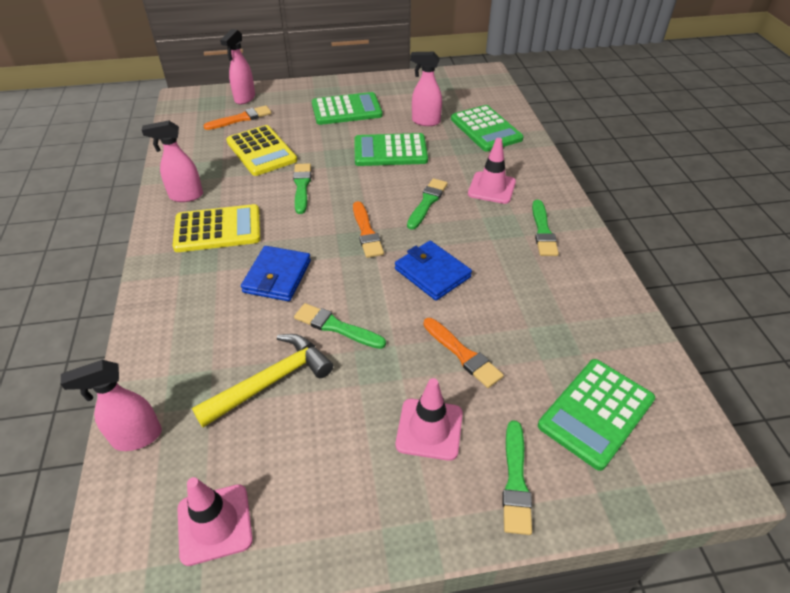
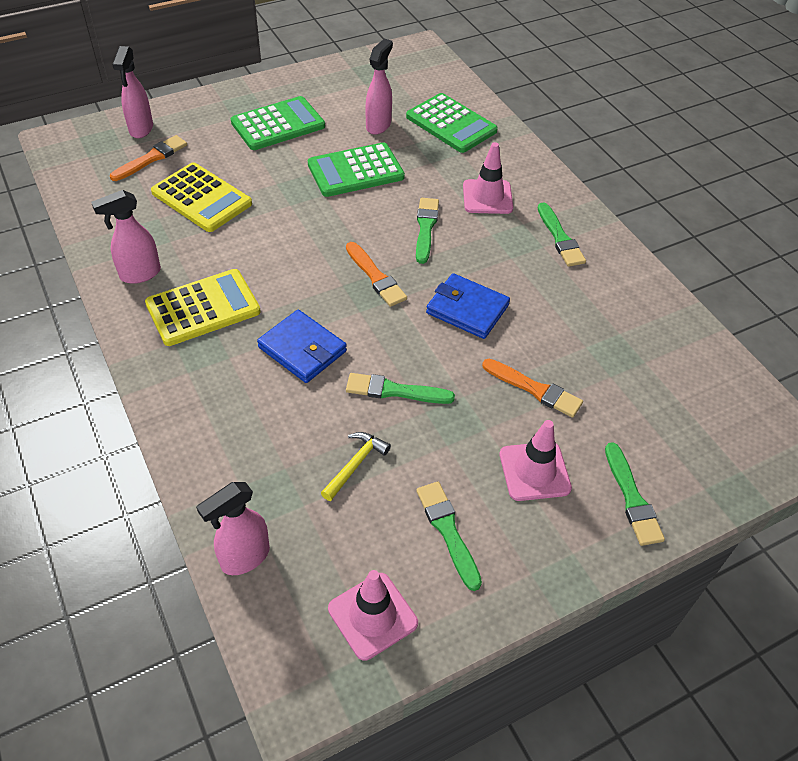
camera: 20 degrees left, 5 degrees up
(271, 381) = (355, 464): yellow hammer -> yellow hammer, size x0.58
(277, 276) = (302, 349): blue wallet -> blue wallet turned 45 degrees counterclockwise
(302, 186) = (274, 235): green brush -> green brush (448, 531)
(425, 121) = (378, 125): pink spray bottle -> pink spray bottle turned 120 degrees clockwise
(596, 412) = (678, 416): green calculator -> none

